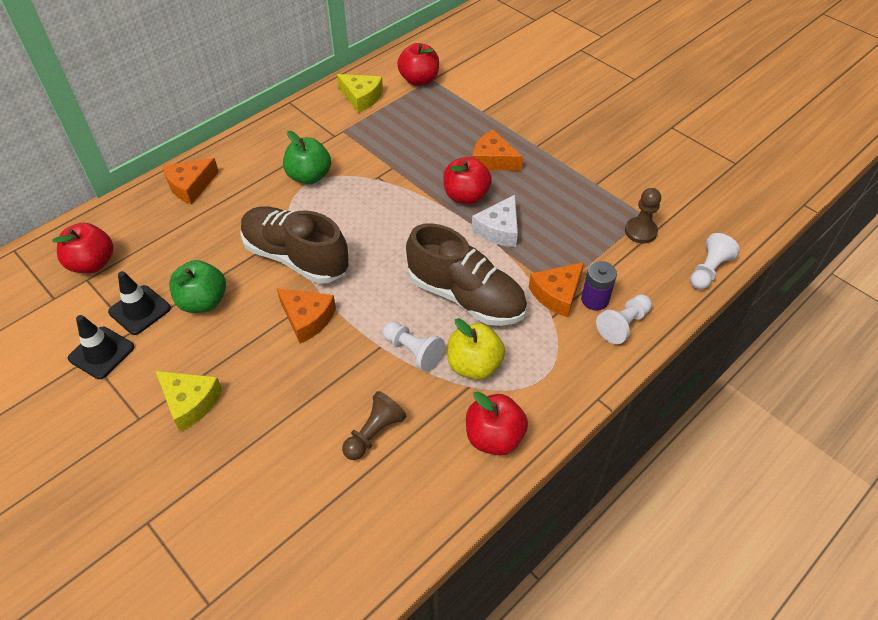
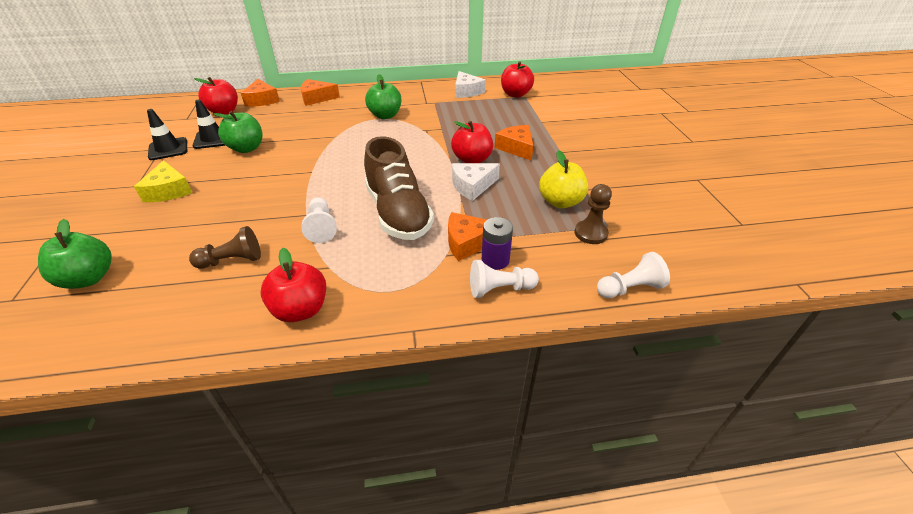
camera: 35 degrees right, 10 degrees down
(256, 536) = (89, 278): none -> green apple
(296, 257) = (323, 149): brown shoe -> none
(307, 319) = (286, 180): orange cheese -> orange cheese (262, 100)
(361, 98) = (466, 91): yellow cheese -> white cheese
(474, 365) = (349, 256): yellow apple -> yellow apple (560, 202)

